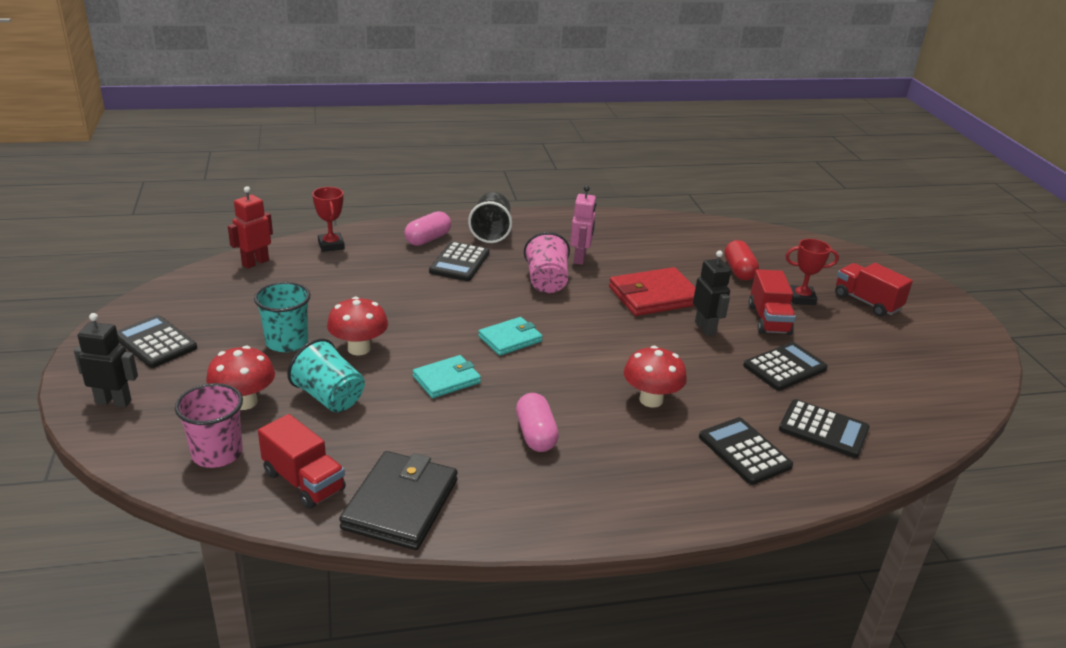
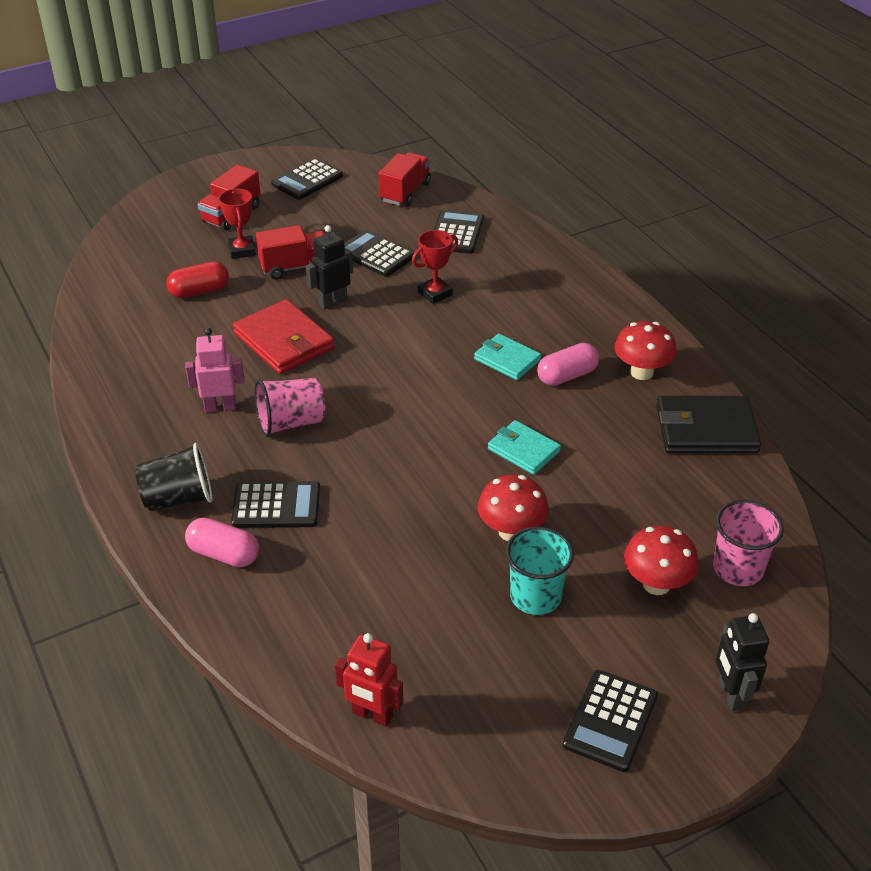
camera: 105 degrees left, 10 degrees up
(304, 481) = (726, 495): red truck -> red truck (405, 192)
(329, 397) = (606, 523): turquoise cup -> none
(331, 245) = (284, 650): red trophy -> red trophy (435, 293)
(510, 339) = (426, 424): turquoise wallet -> turquoise wallet (507, 359)
(651, 400) = (473, 320): red mushroom -> red mushroom (641, 372)
(744, 451) = (512, 267): black calculator -> black calculator (307, 180)

